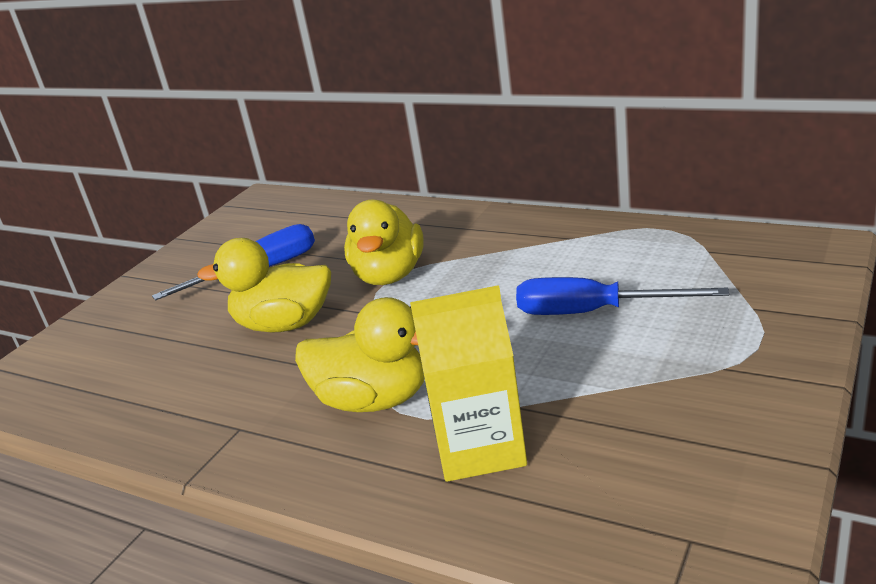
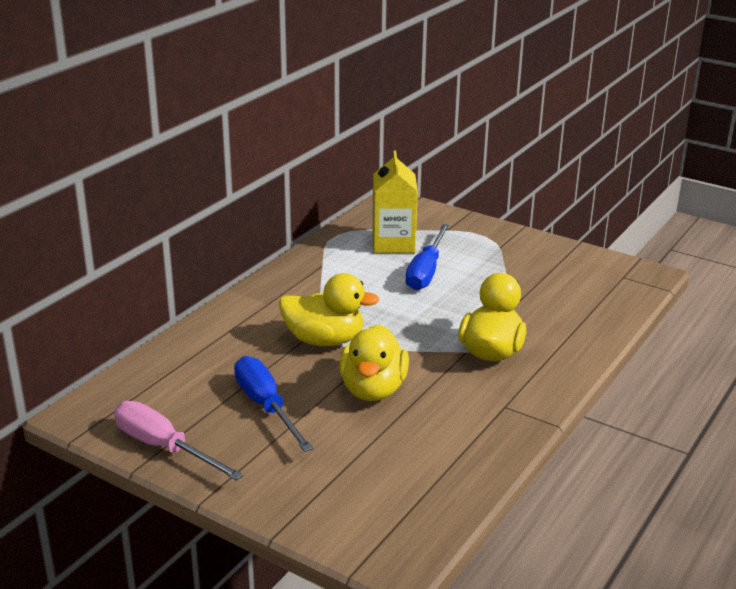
camera: 90 degrees left, 0 degrees up
(204, 241) = (164, 447): none -> pink screwdriver
(480, 447) = (548, 319): yellow carton -> yellow carton (393, 243)

